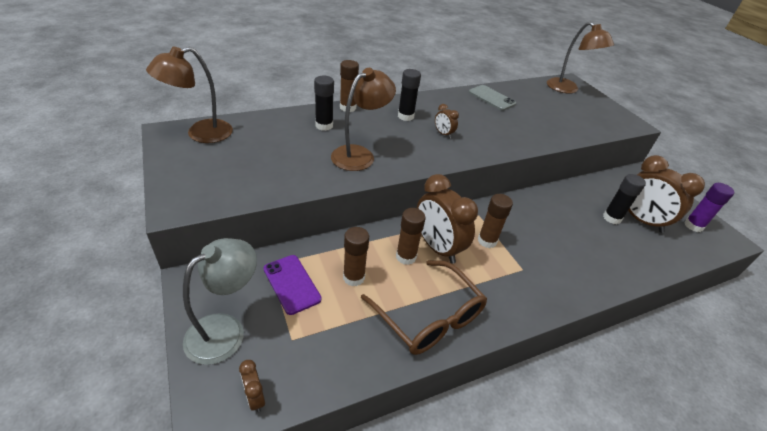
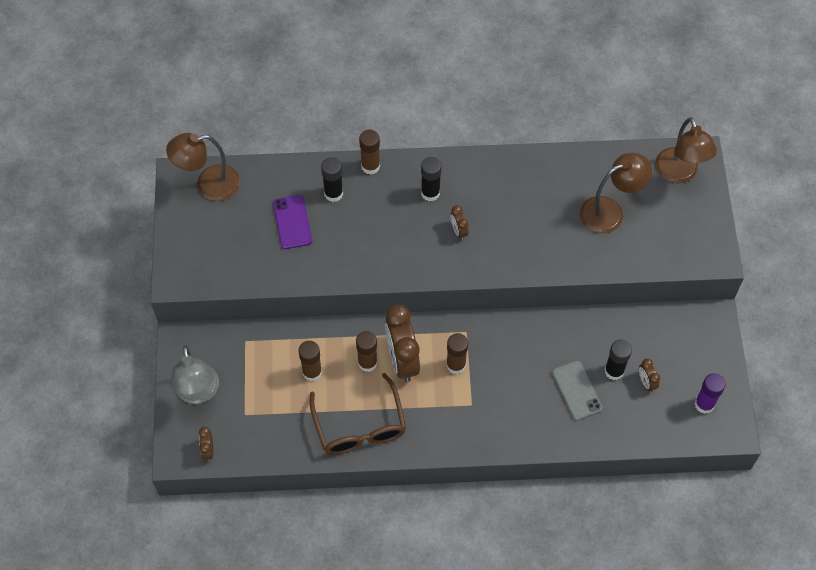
camera: 25 degrees right, 20 degrees up
(225, 330) = (198, 393): grey lamp -> grey lamp turned 105 degrees clockwise
(292, 284) = (258, 365): purple phone -> purple phone (292, 222)
(359, 154) = (354, 246): brown lamp -> brown lamp (610, 211)
(491, 98) = (557, 175): grey phone -> grey phone (576, 390)
(641, 220) = (646, 382): brown clock -> brown clock, size x0.45

